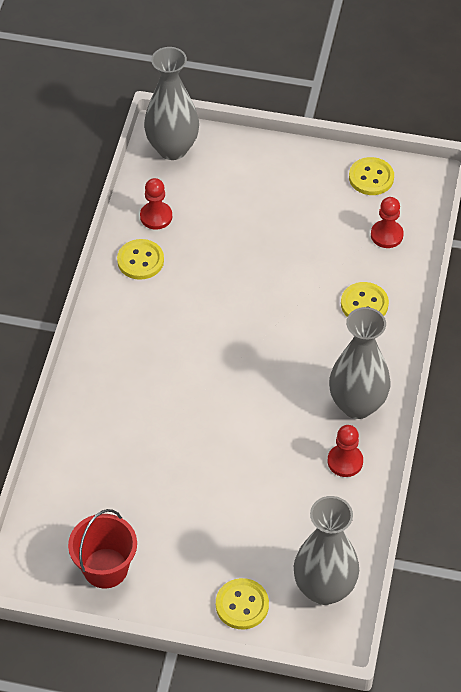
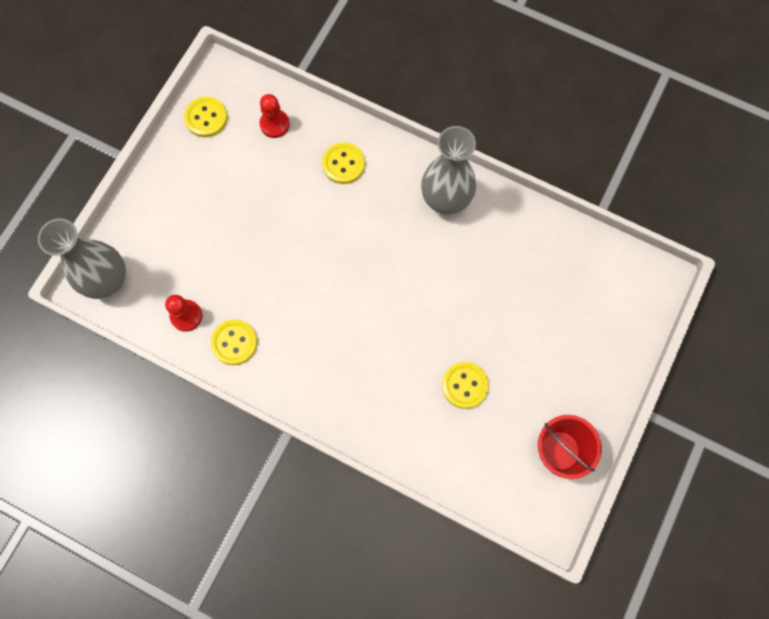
camera: 75 degrees left, 20 degrees up
(242, 605) = (618, 344): yellow button -> yellow button (464, 385)
(324, 589) = (615, 275): grey vase -> none
(345, 461) = (499, 225): red pawn -> none

